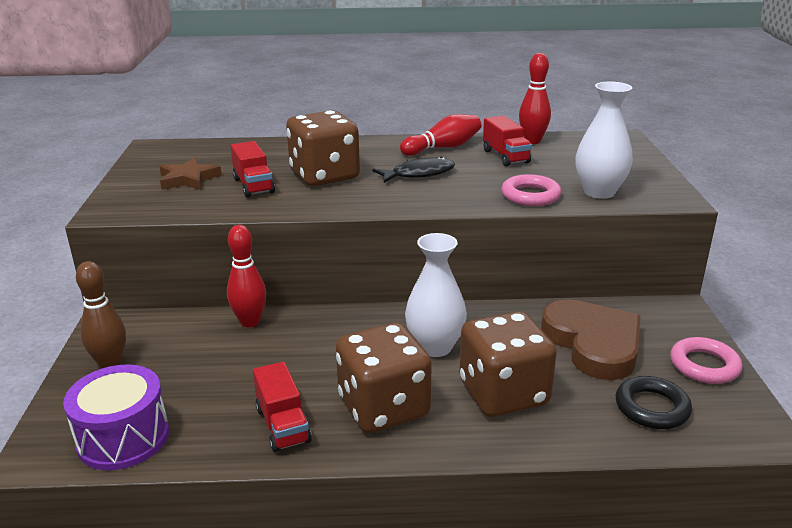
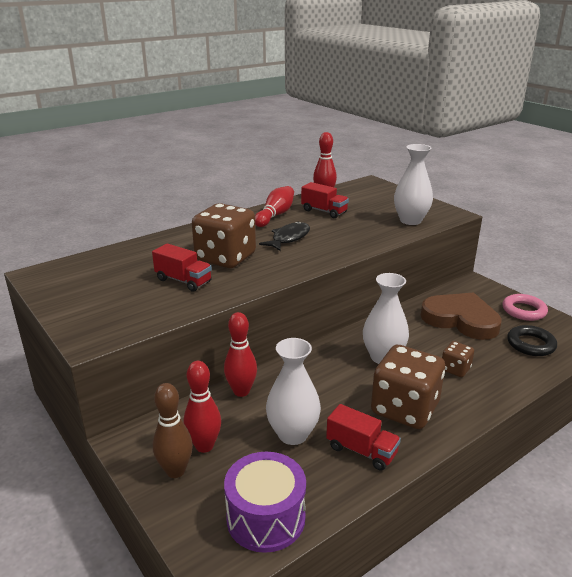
camera: 35 degrees left, 0 degrees up
(158, 355) = (204, 446): none -> red bowling pin
(188, 179) = (119, 291): brown star -> none
(242, 379) = (293, 434): none -> white vase
(503, 393) = (455, 369): brown dice -> brown dice, size x0.48
(530, 196) = (378, 234): pink ring -> none

